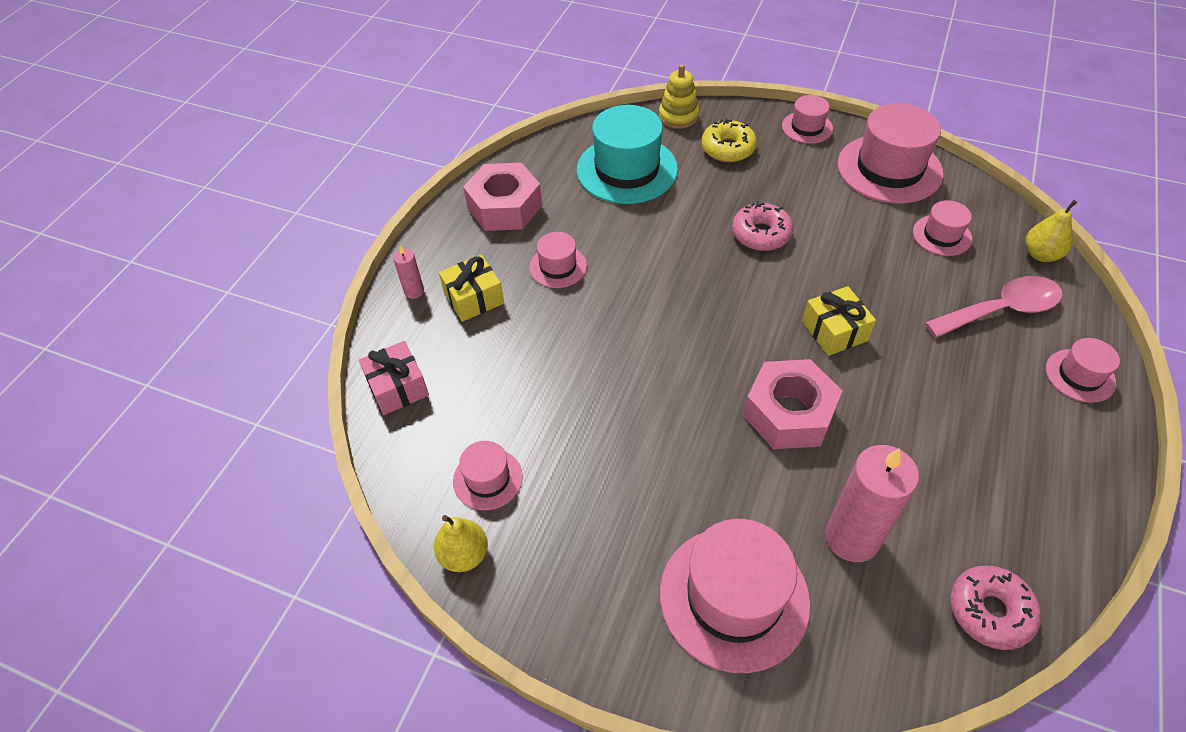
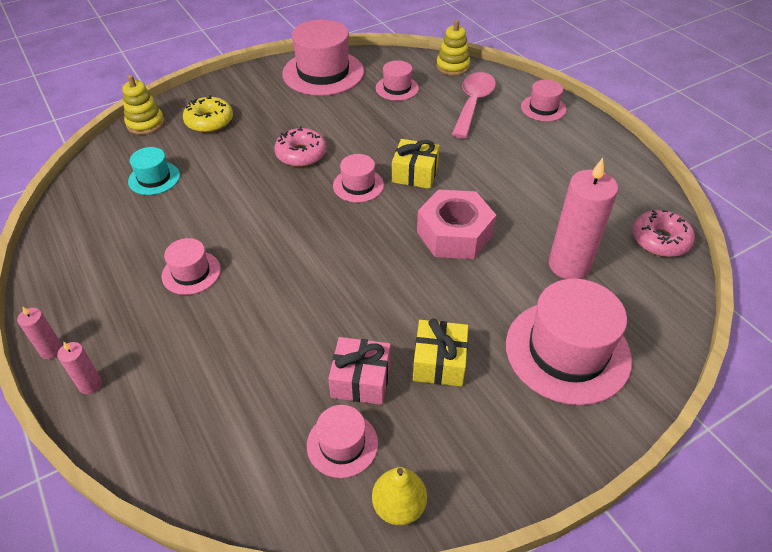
camera: 55 degrees left, 5 degrees down
(397, 387) = (179, 460): pink gift -> pink gift (361, 380)
(422, 248) = (51, 350): none -> pink candle
(474, 298) = (153, 345): yellow gift -> yellow gift (439, 362)
(505, 207) = (87, 268): pink nut -> none
(627, 169) = (154, 178): turquoise hat -> turquoise hat, size x0.52
(807, 127) = (244, 79): pink hat -> pink hat (358, 185)
(1041, 254) = (452, 66): yellow pear -> yellow stacking toy

